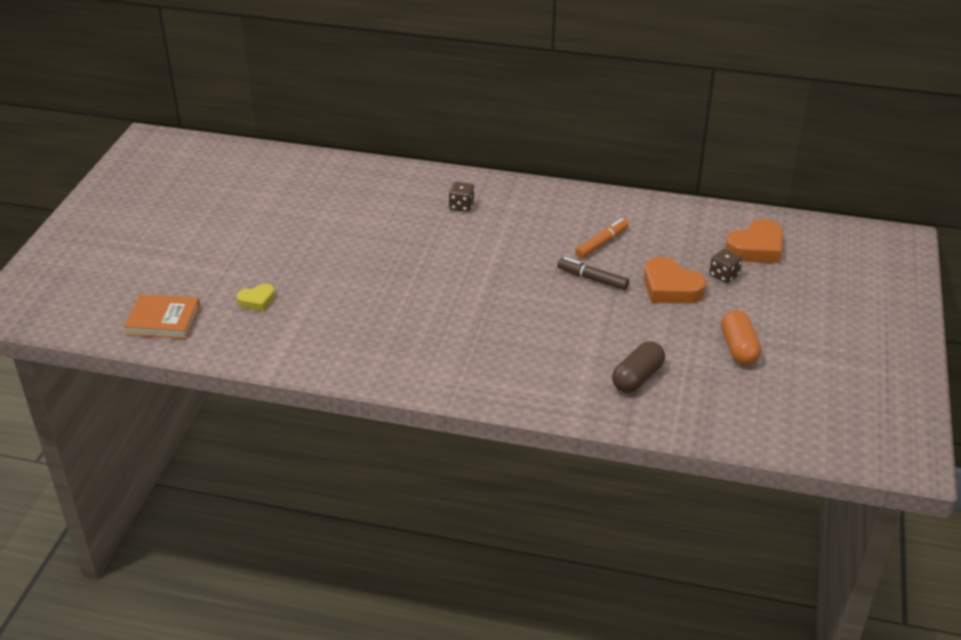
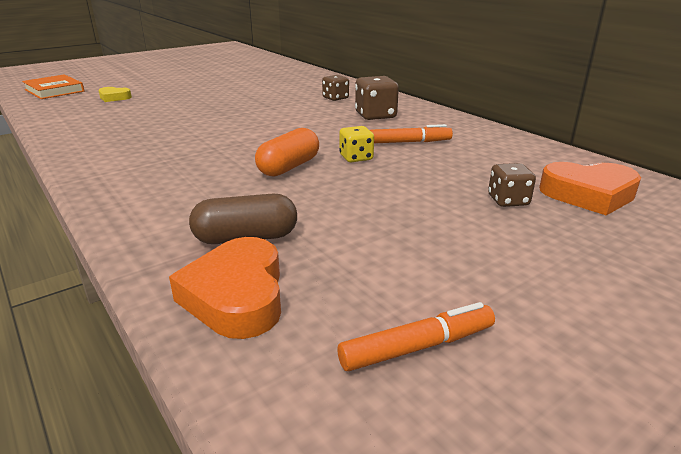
camera: 40 degrees right, 10 degrees down
(532, 219) = (375, 115): none -> brown dice
(592, 279) = (356, 158): brown marker -> yellow dice
(670, 288) = (424, 188): orange heart -> orange heart (236, 296)
(738, 348) = (418, 267): orange capsule -> orange capsule (289, 167)
(786, 388) = (417, 347): none -> orange marker

